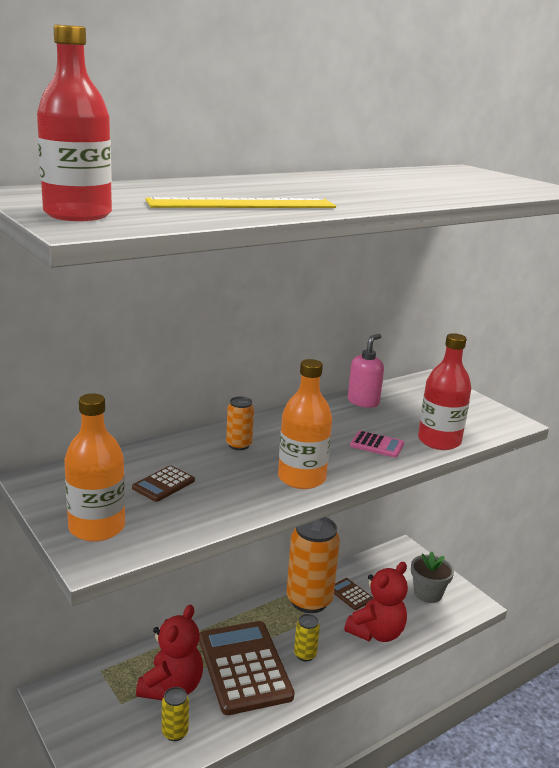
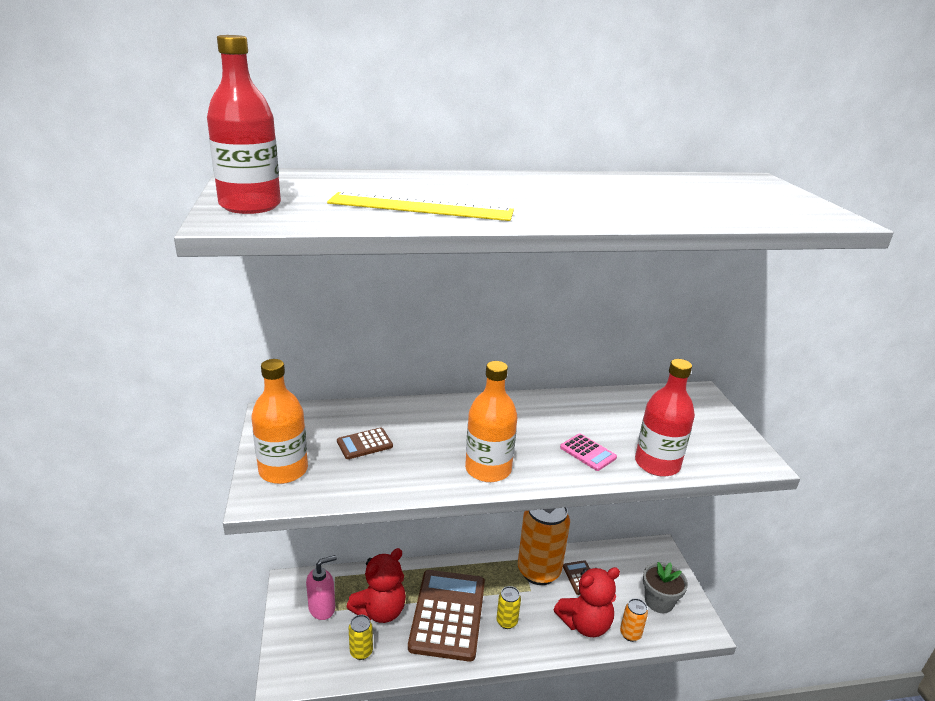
camera: 25 degrees right, 5 degrees up
(239, 445) = (457, 421): orange can -> orange can (630, 634)
(363, 402) = (609, 403): pink soap dispenser -> pink soap dispenser (322, 608)

